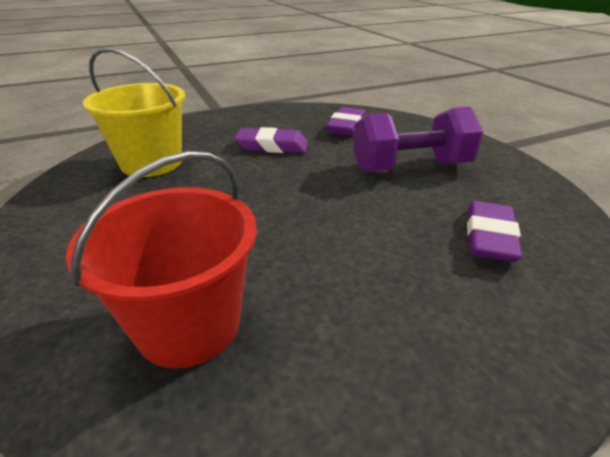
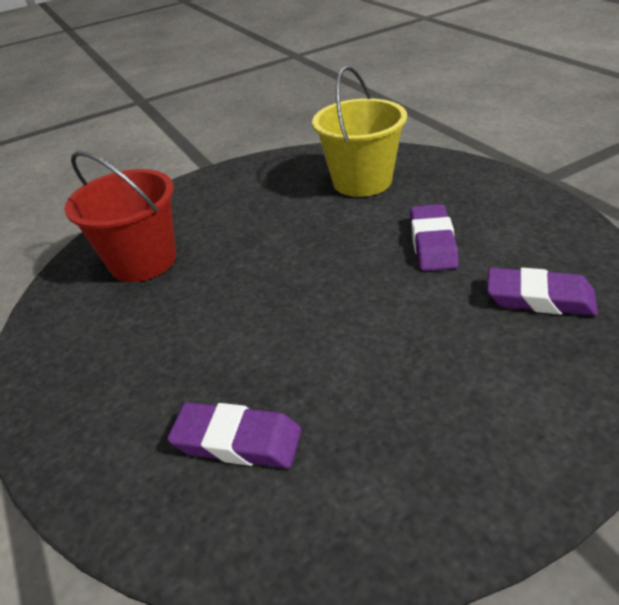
camera: 90 degrees right, 5 degrees up
(410, 168) = (409, 373): purple dumbbell -> none

